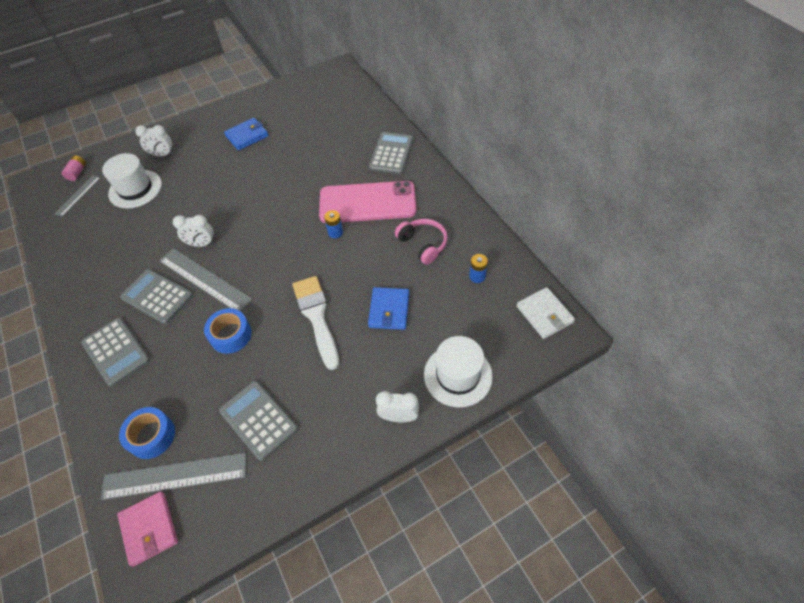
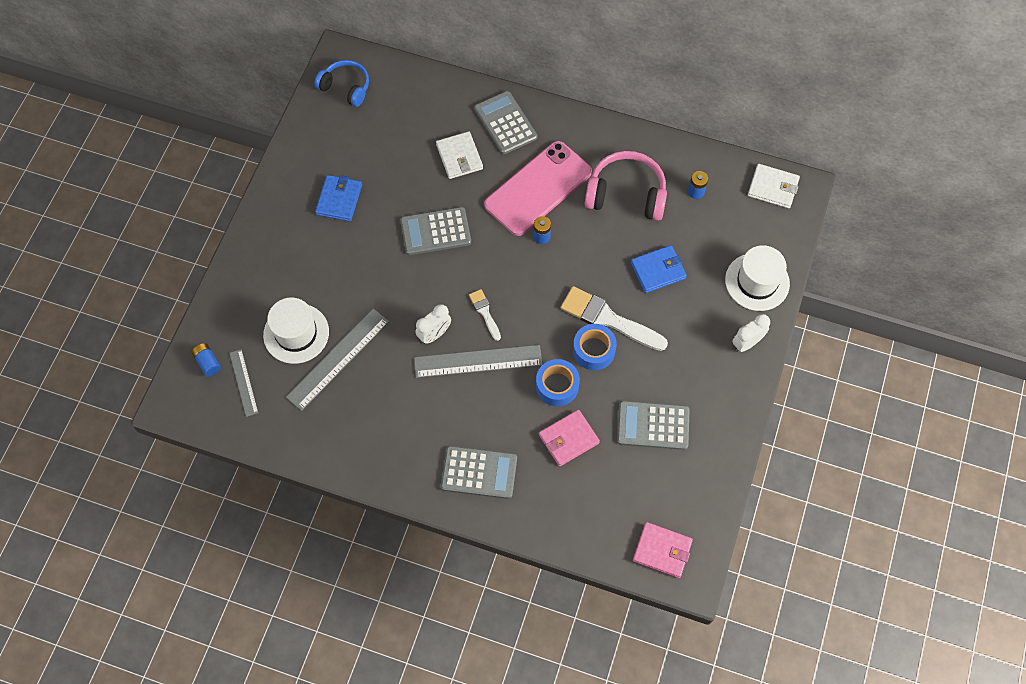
camera: 45 degrees left, 10 degrees up
(77, 173) = (208, 362): pink battery -> blue battery
(152, 436) = (588, 500): blue tape -> blue tape (593, 350)
(157, 297) = (455, 406): grey calculator -> grey calculator (435, 231)
(162, 155) = (275, 280): white clock -> none
(175, 476) = (639, 508): grey ruler -> grey ruler (338, 359)
(193, 378) = (568, 439): none -> pink wallet
(245, 253) = (485, 312): none -> white brush
(322, 84) = (345, 87): none -> blue headphones
(341, 155) = (459, 157): none -> white wallet
(389, 310) = (658, 270): blue wallet -> blue wallet turned 75 degrees counterclockwise
(423, 244) = (626, 194): pink headphones -> pink headphones, size x1.52

